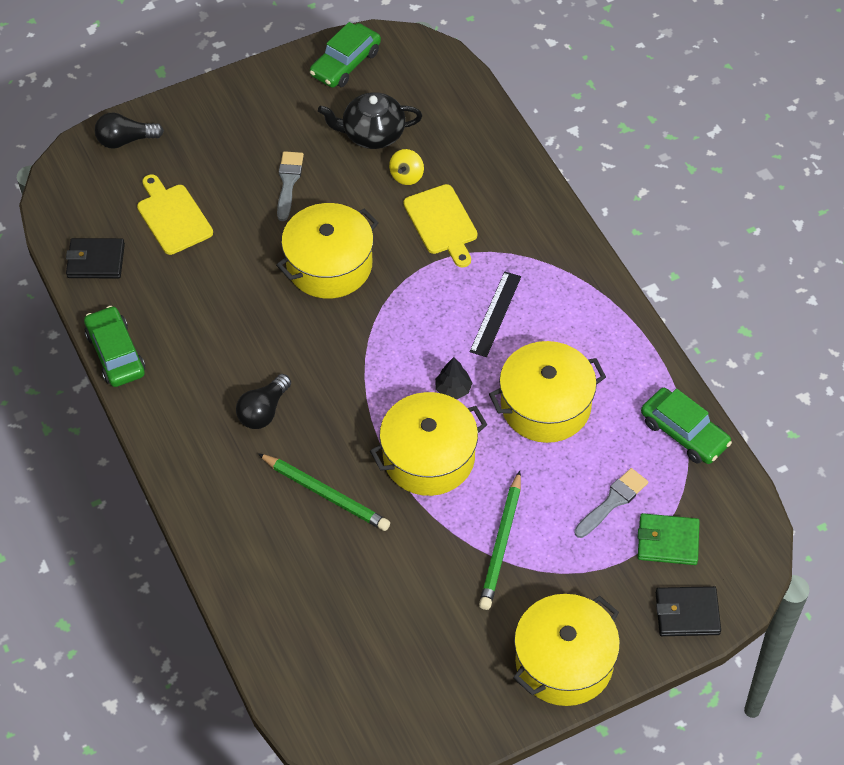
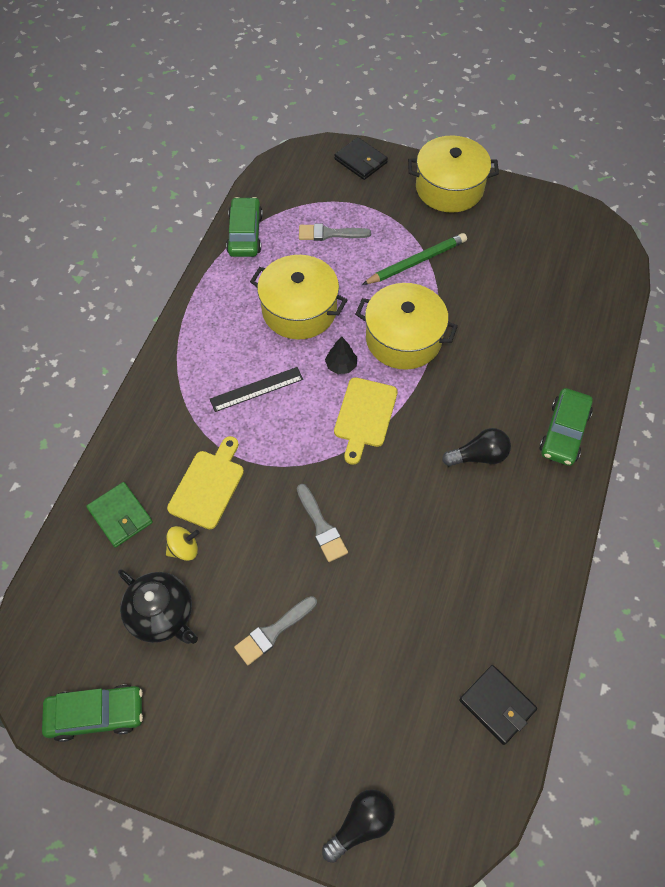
camera: 135 degrees left, 5 degrees up
(116, 353) = (549, 597): green car -> green car (563, 432)
(126, 140) = (361, 824): black light bulb -> black light bulb turned 75 degrees counterclockwise
(173, 217) = (395, 689): yellow cutting board -> yellow cutting board (364, 416)
(326, 495) = (491, 369): green pencil -> none
(329, 265) = (321, 526): yellow pot -> grey brush
(668, 541) = (327, 195): green wallet -> green wallet (120, 516)

